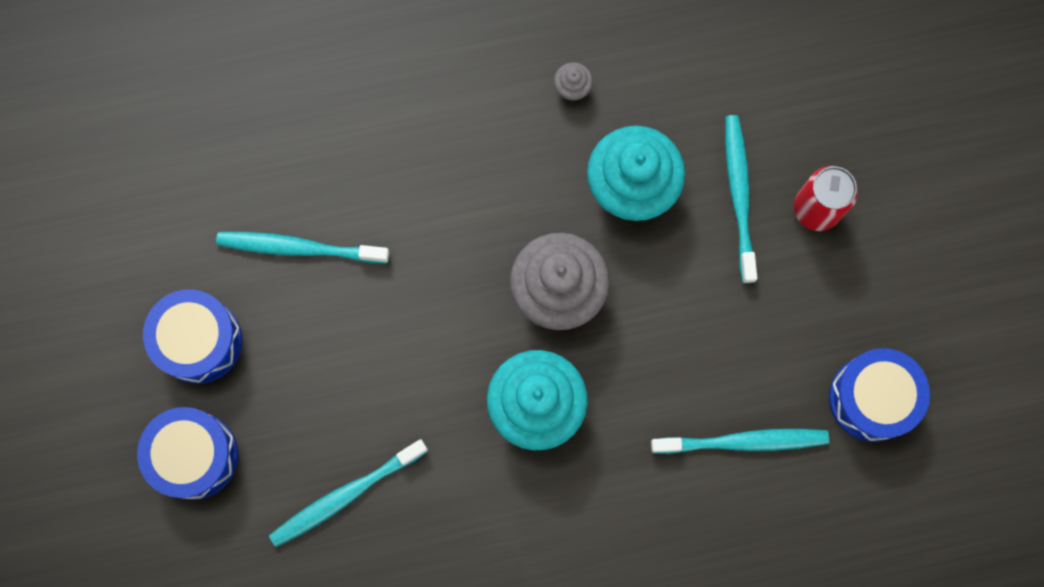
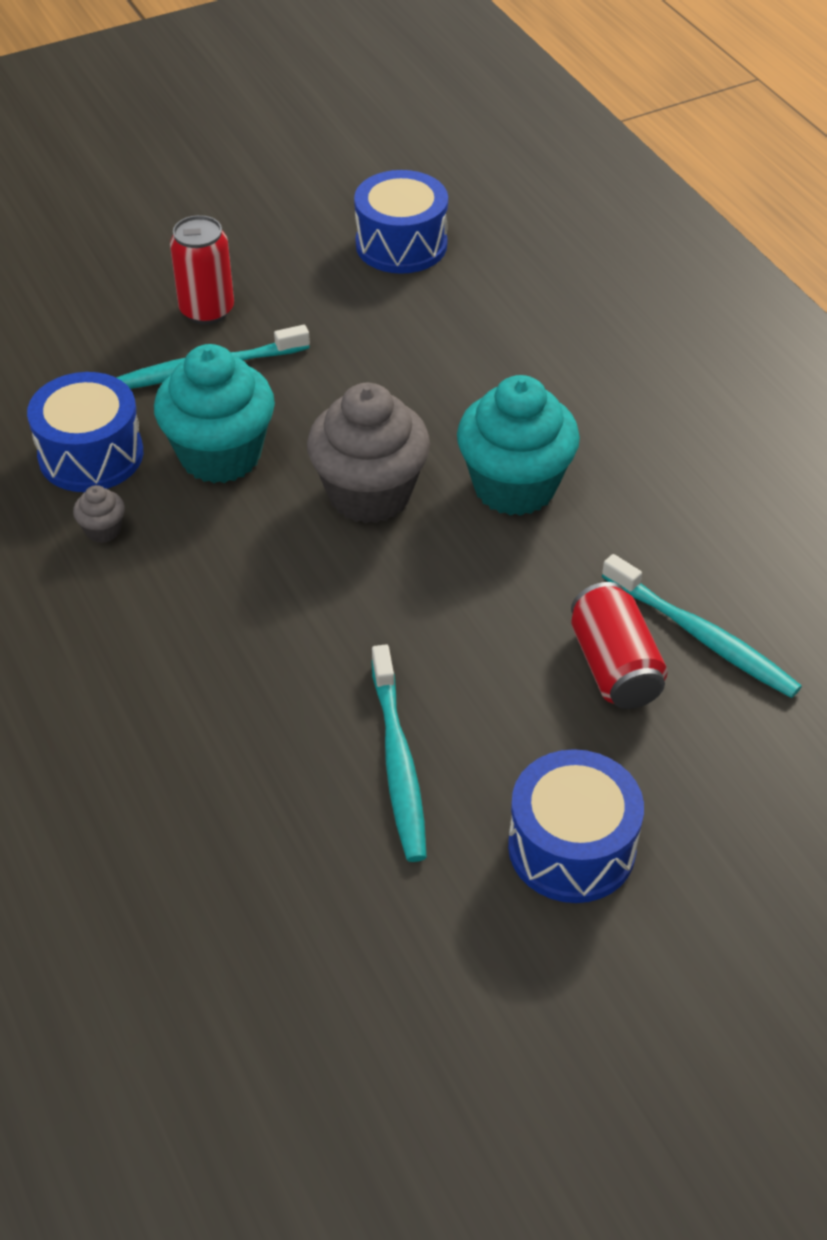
camera: 105 degrees left, 30 degrees down
(194, 455) = (730, 810): blue drum -> blue drum (91, 455)
(337, 421) = (614, 666): none -> red can
(744, 441) = (484, 322): turquoise toothbrush -> none

